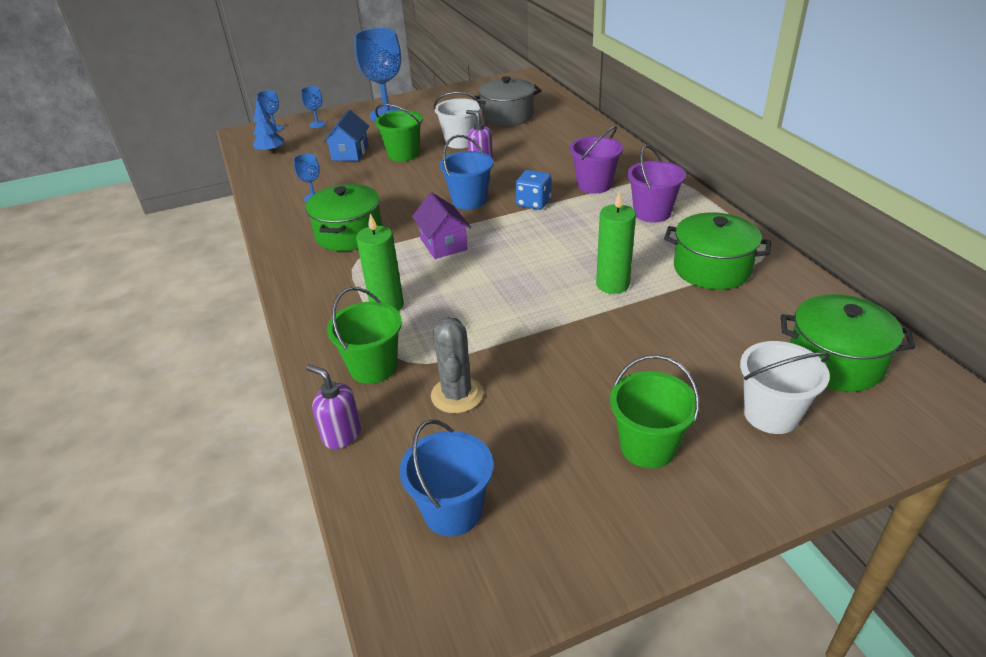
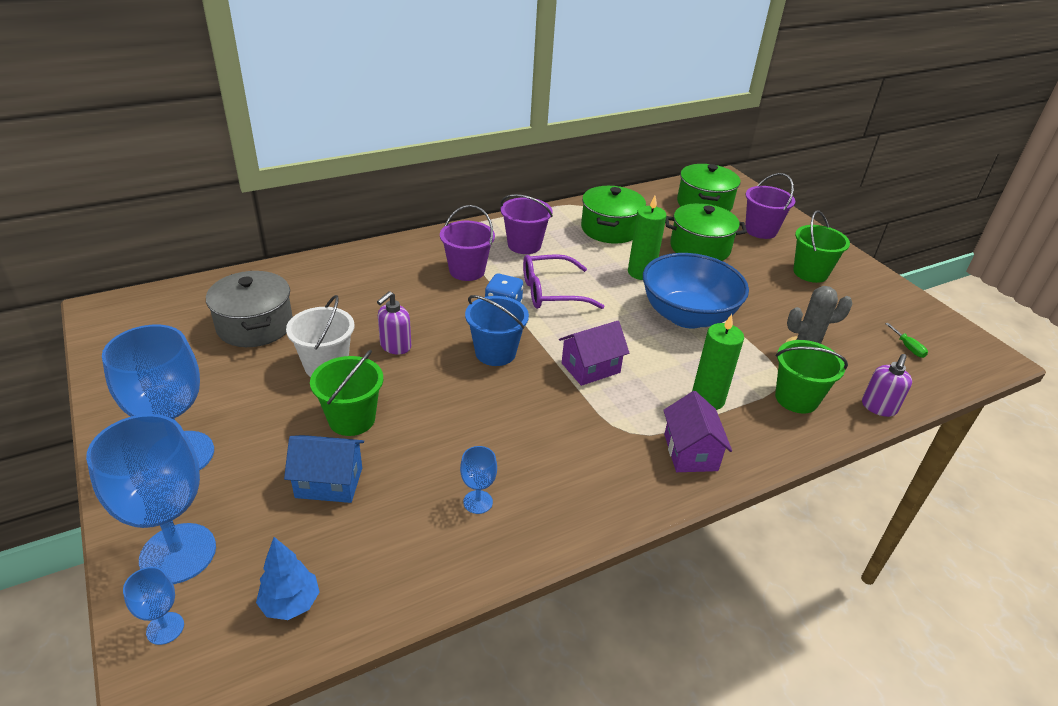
camera: 100 degrees left, 0 degrees up
(317, 124) = (178, 553): blue goblet -> blue goblet, size x2.22
(324, 287) = (690, 452): none -> purple house
(349, 234) = (576, 447): green pot -> green pot (700, 248)
(452, 511) = (908, 347): blue bucket -> green screwdriver
(526, 309) = (687, 316): none -> blue bowl
(564, 227) = (552, 292): none -> purple glasses
(771, 414) = (760, 230): white bucket -> purple bucket

